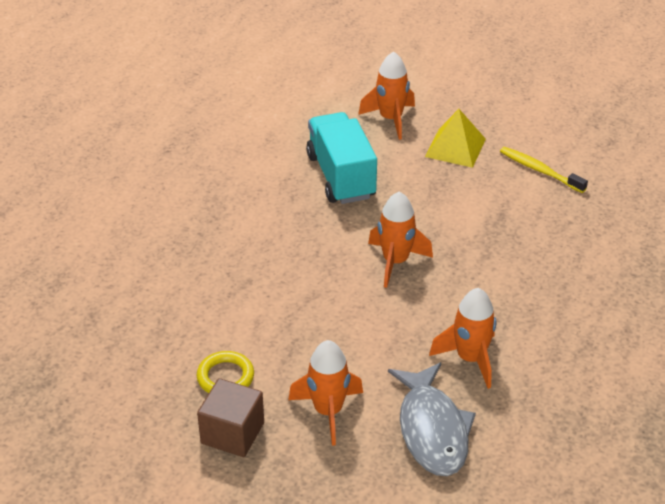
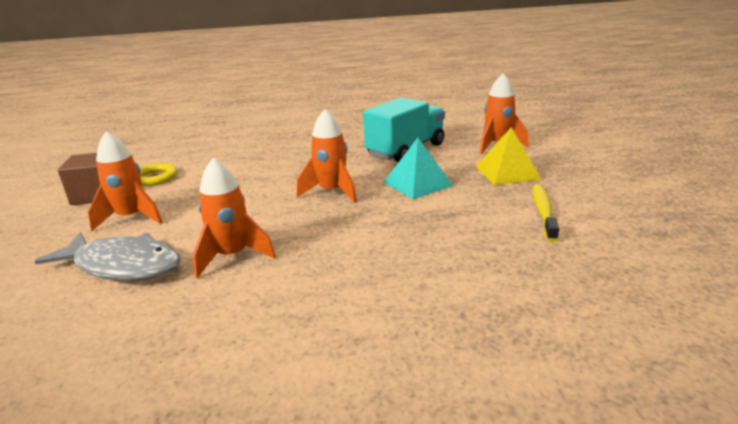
camera: 60 degrees right, 15 degrees down
(428, 205) = (417, 183): none -> turquoise pyramid
(432, 429) = (123, 266): grey fish -> grey fish turned 120 degrees counterclockwise

